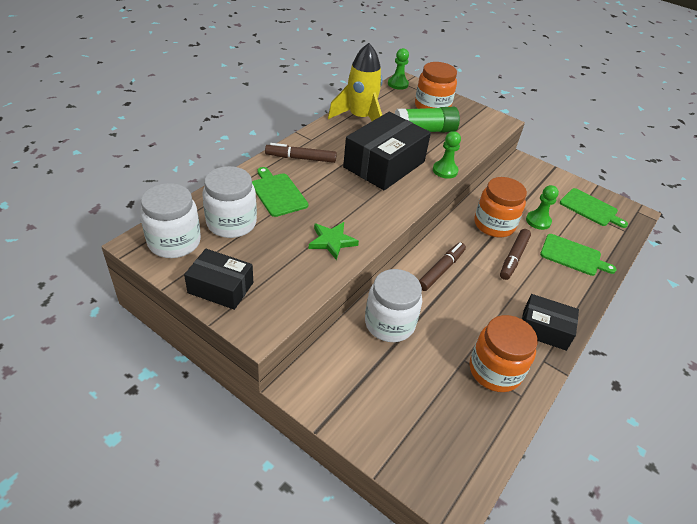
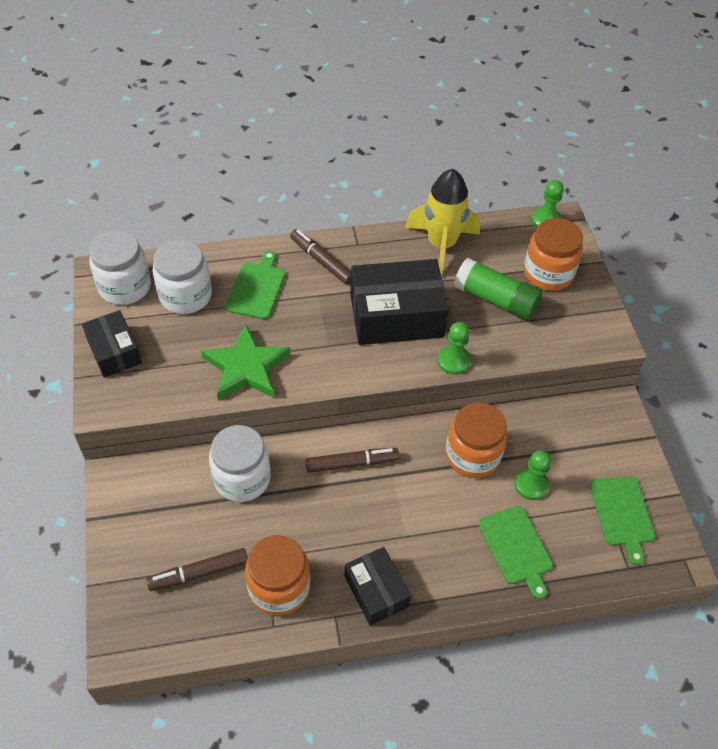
camera: 45 degrees right, 10 degrees up
(332, 241) = (246, 367): green star -> green star, size x1.60
(513, 258) = (444, 503): brown marker -> brown marker (199, 573)

